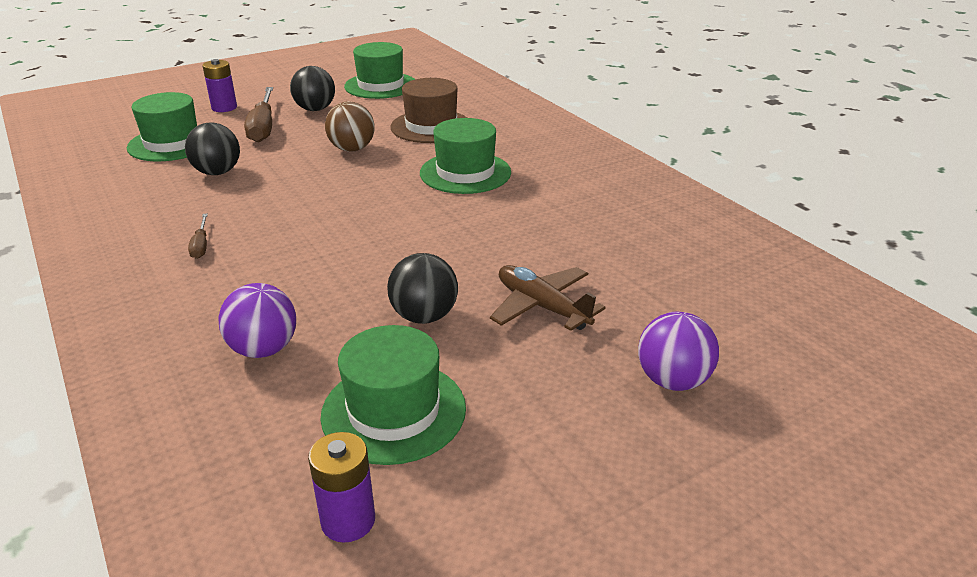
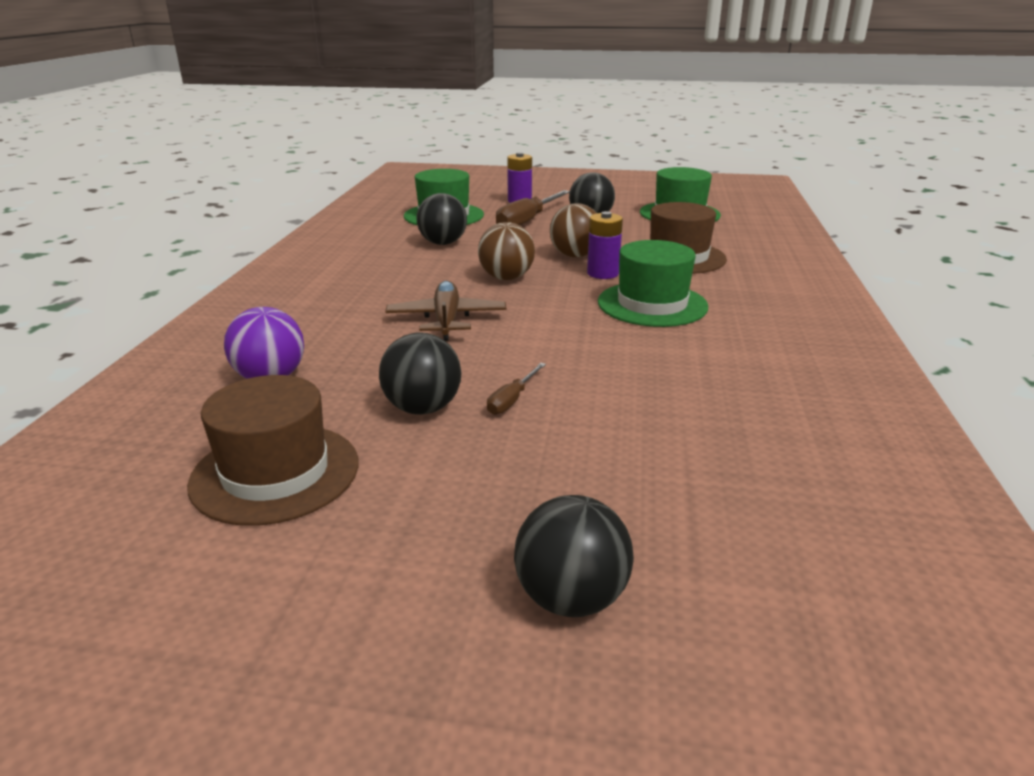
camera: 40 degrees right, 5 degrees down
(201, 245) = (351, 289): brown screwdriver -> brown screwdriver (512, 400)
(326, 187) = (506, 278): none -> brown ball
(348, 520) = (107, 539): purple battery -> purple battery (602, 273)
(393, 411) = (275, 473): green hat -> brown hat
(542, 307) = (543, 450): brown plane -> brown plane (446, 320)
(672, 380) = (571, 598): purple ball -> black ball

